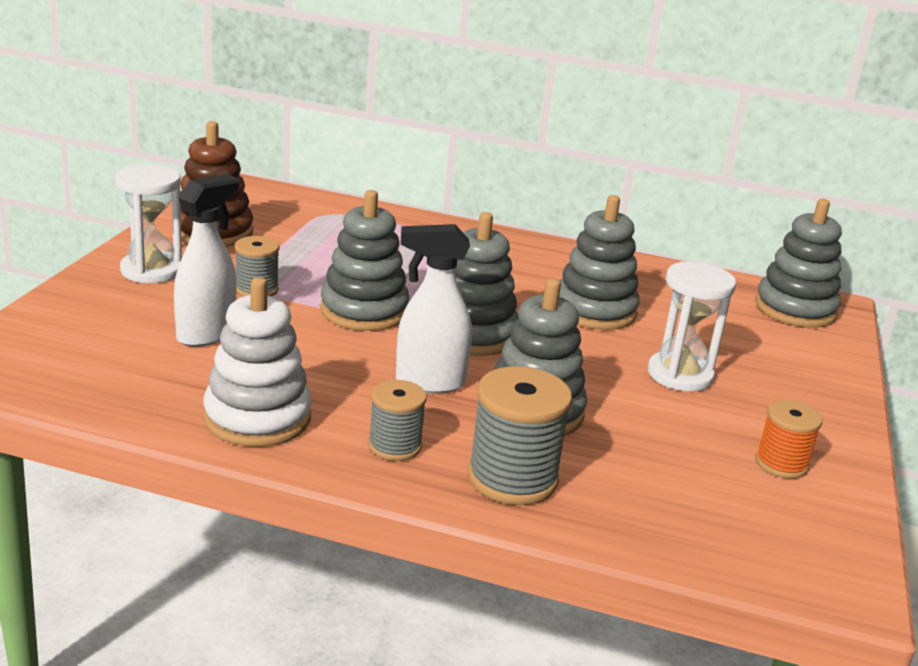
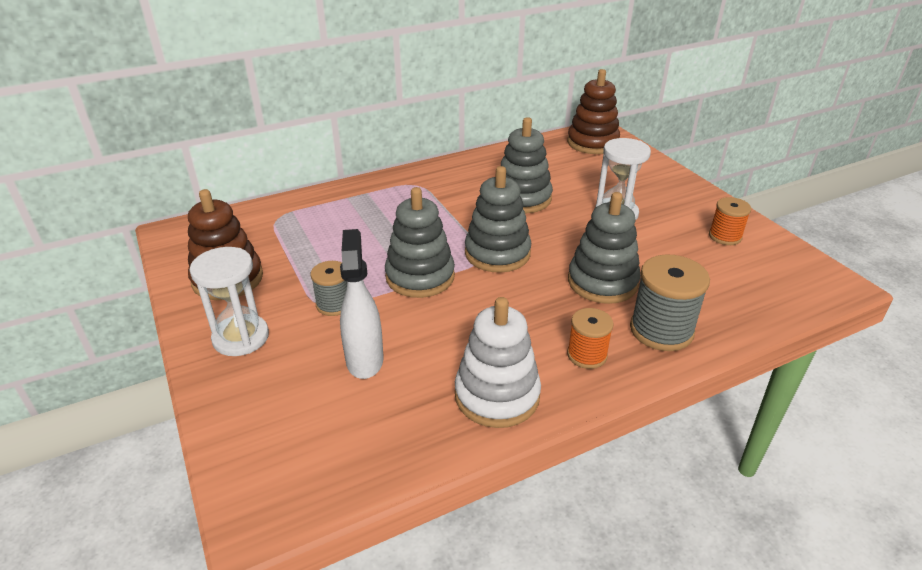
camera: 40 degrees left, 10 degrees up
(394, 446) = (587, 355): grey spool -> orange spool
(429, 383) = (532, 301): white spray bottle -> none
(795, 309) = (592, 143): grey stacking toy -> brown stacking toy

